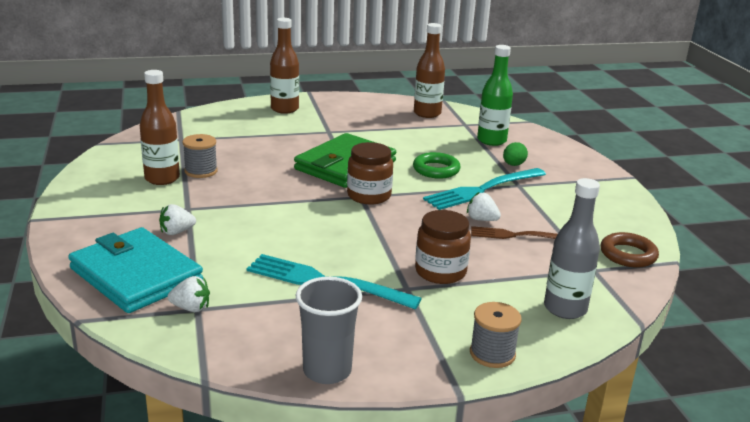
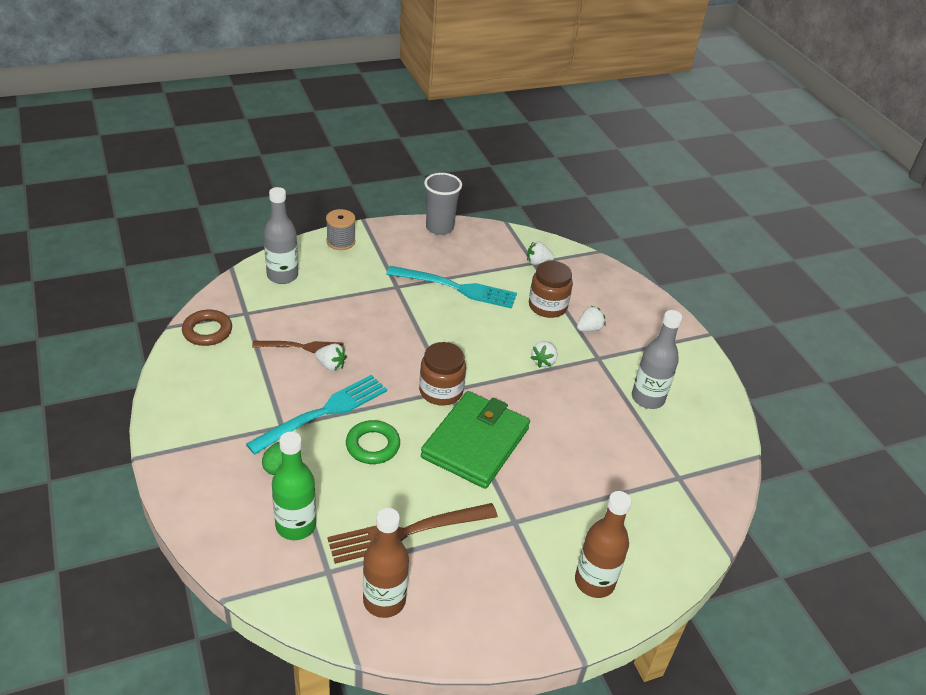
camera: 170 degrees right, 15 degrees up
(136, 275) = (590, 285): turquoise wallet -> none
(162, 179) = (647, 398): brown bottle -> grey bottle
(201, 171) = (619, 415): grey spool -> none
(251, 209) = (543, 361): none -> white strawberry
(410, 133) = (407, 532): none -> brown fork
(440, 272) = (371, 302): brown jar -> brown jar (547, 306)

